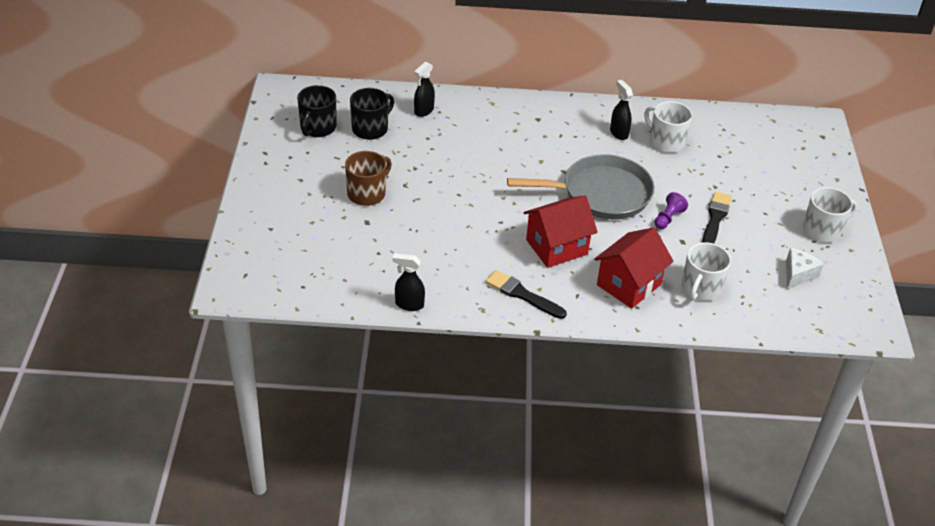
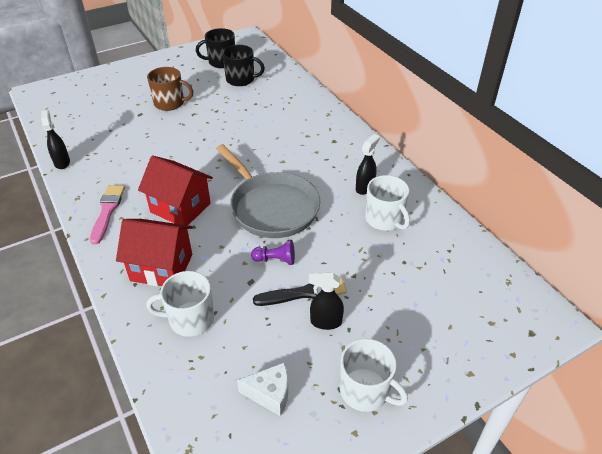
camera: 60 degrees right, 0 degrees up
(423, 111) = (284, 91): black spray bottle -> black spray bottle (325, 322)
(522, 295) = (107, 211): black brush -> pink brush
(665, 142) = (384, 219): white mug -> white mug turned 135 degrees clockwise

